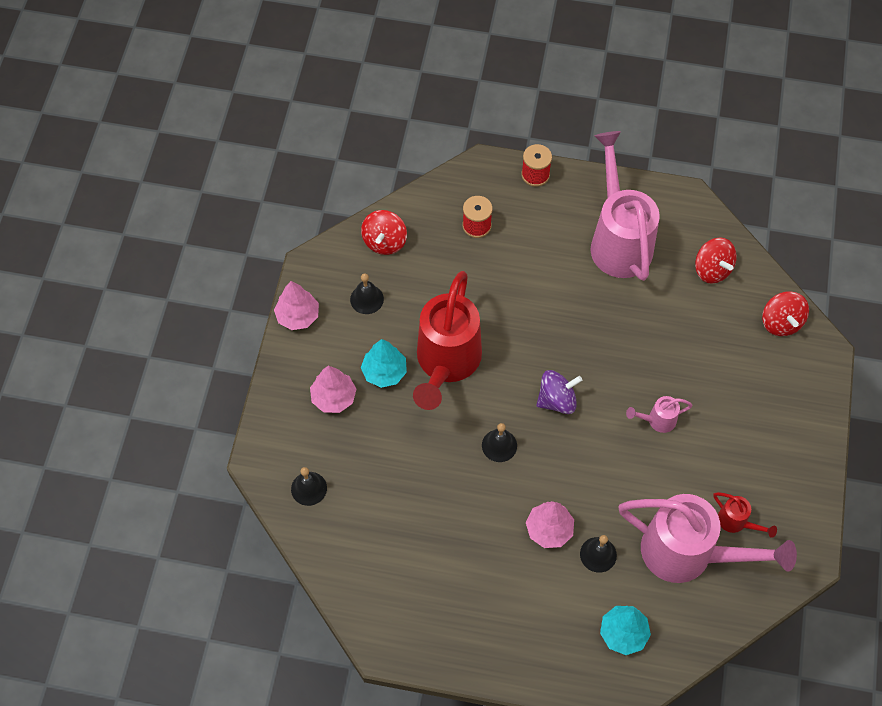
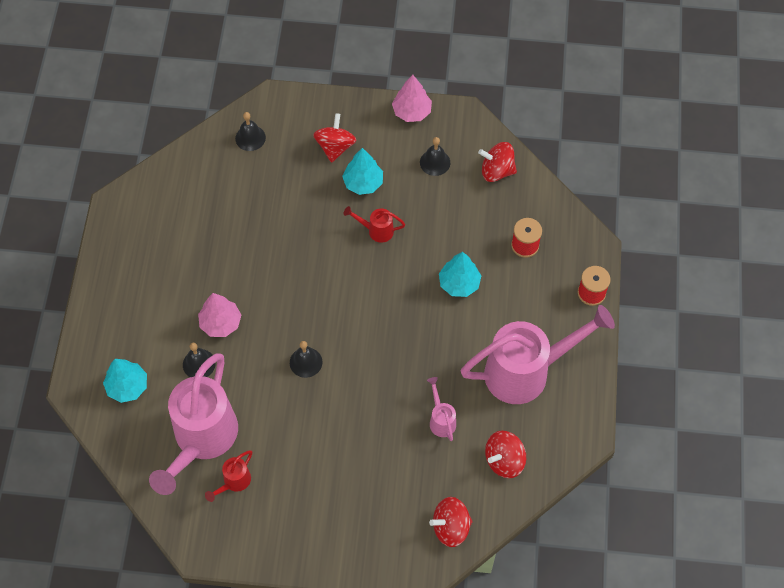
camera: 85 degrees right, 0 degrees up
(333, 397) = (335, 147): pink tree -> red spinning top
(446, 363) = (376, 230): red watering can -> red watering can, size x0.42
(499, 445) = (298, 278): black bell -> black bell (306, 362)
(516, 290) = (459, 283): none -> turquoise tree
(557, 400) = (347, 324): purple spinning top -> none
(657, 420) = (332, 411): pink watering can -> pink watering can (441, 420)

